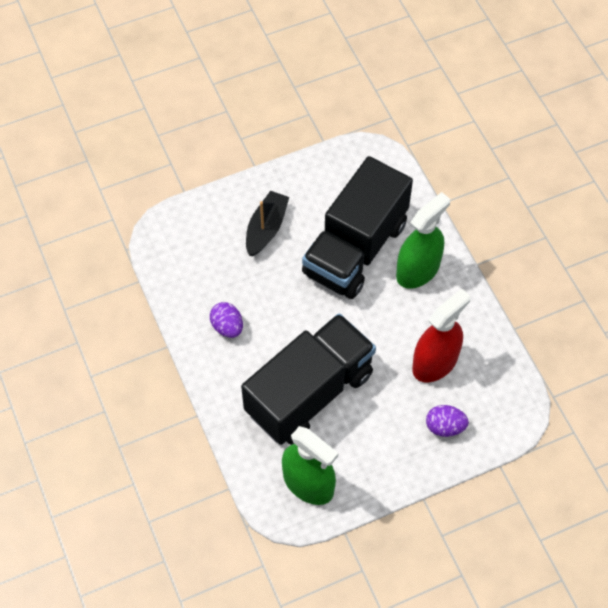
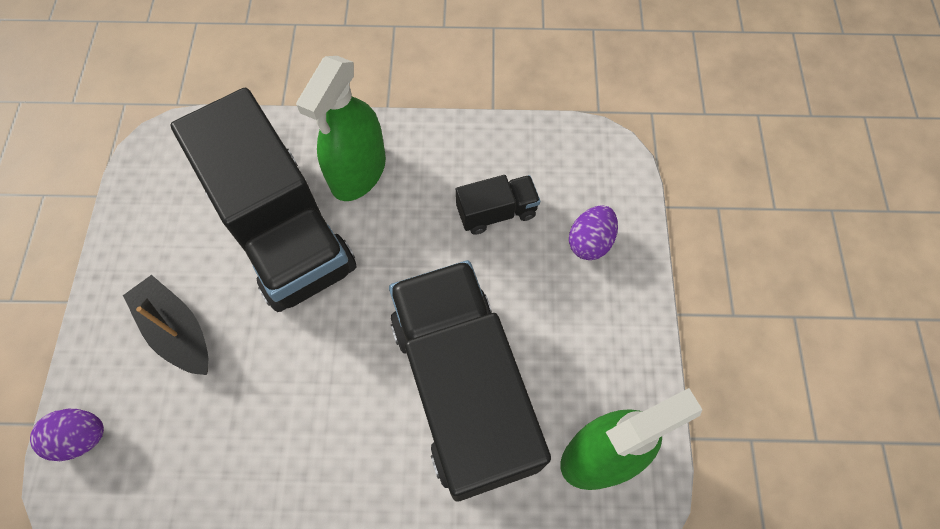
camera: 65 degrees left, 5 degrees up
(227, 327) = (299, 461): purple egg -> purple egg (81, 437)
(418, 270) = (358, 172): green spray bottle -> green spray bottle turned 135 degrees counterclockwise
(435, 362) = (496, 212): red spray bottle -> black truck

